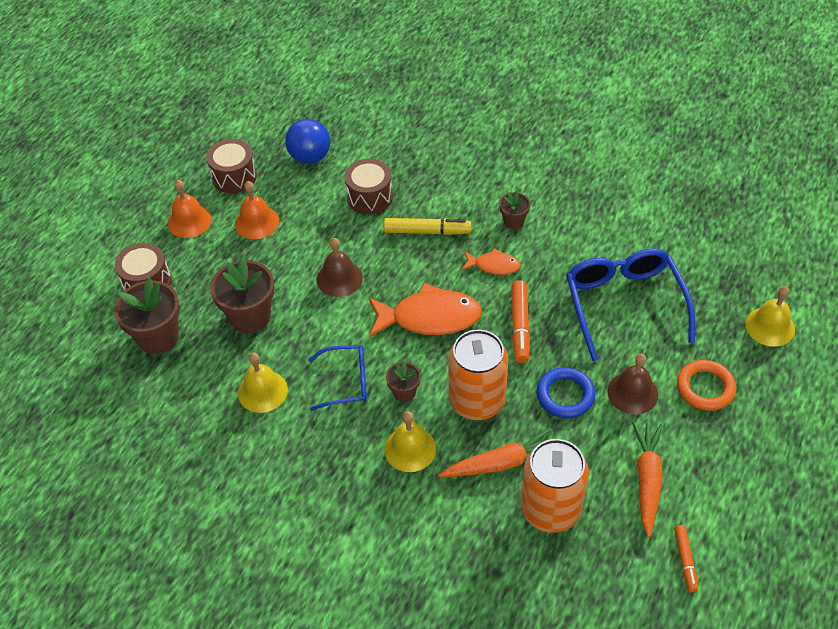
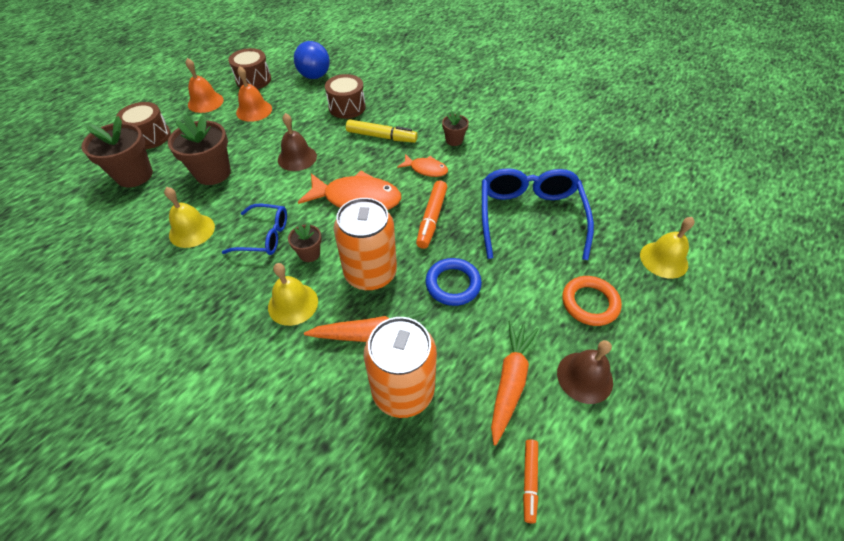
camera: 10 degrees right, 0 degrees up
(632, 392) = (517, 294): brown bell -> brown bell (584, 377)

